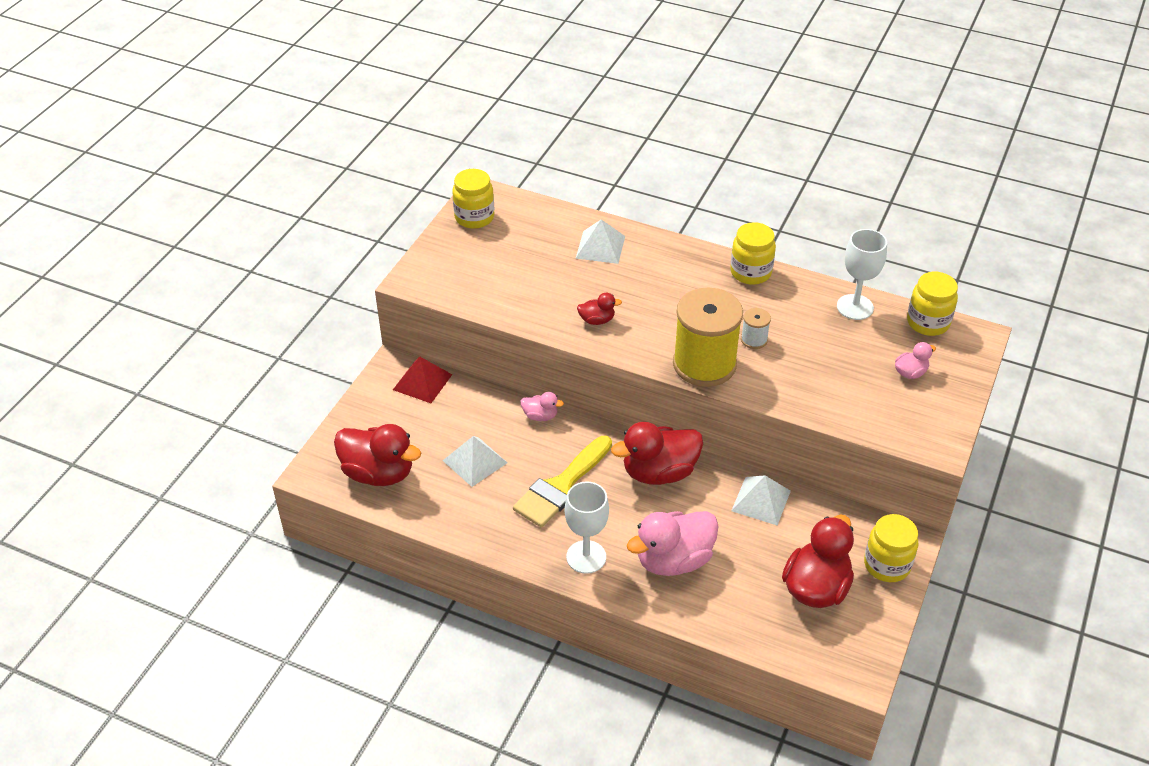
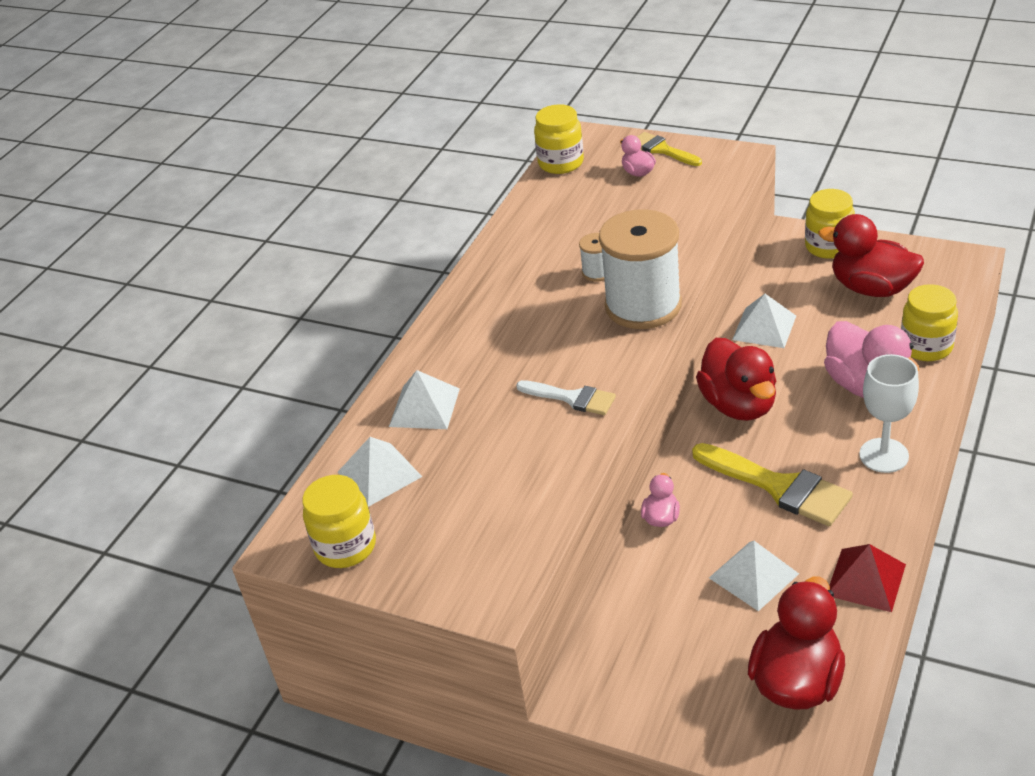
camera: 85 degrees left, 5 degrees down
(422, 382) = (608, 655): red pyramid -> red pyramid (866, 579)
(536, 228) = (379, 474): none -> white pyramid
(597, 320) = (572, 398): red duck -> white brush
(704, 364) = (643, 306): yellow spool -> white spool
(750, 272) = (479, 279): yellow jar -> yellow jar (926, 347)
(855, 307) = (538, 207): white goblet -> none
(951, 392) = (662, 150): none -> yellow brush

